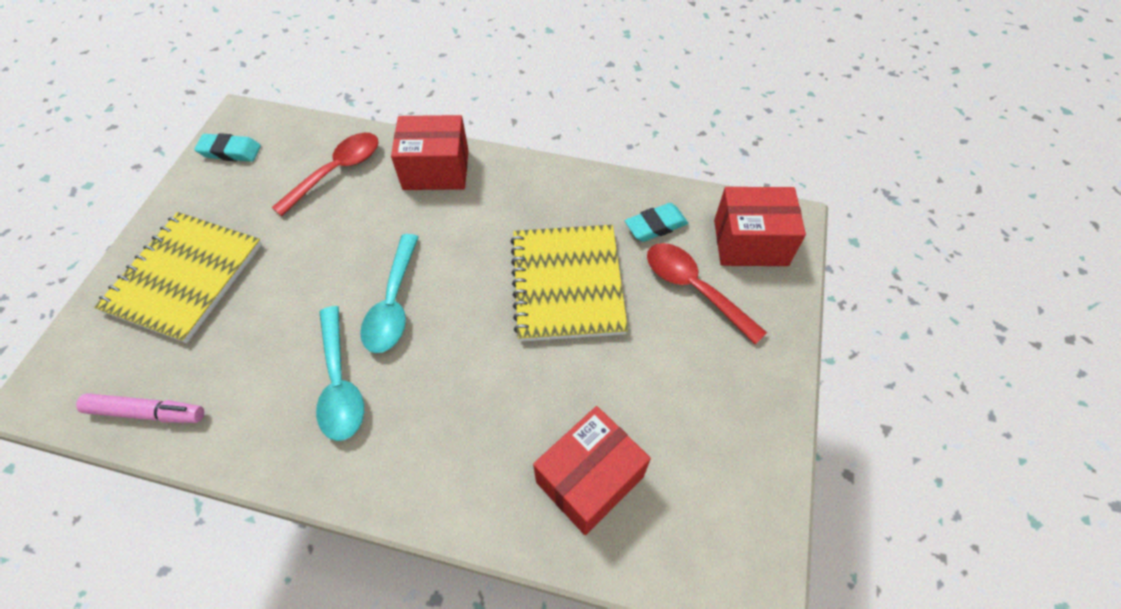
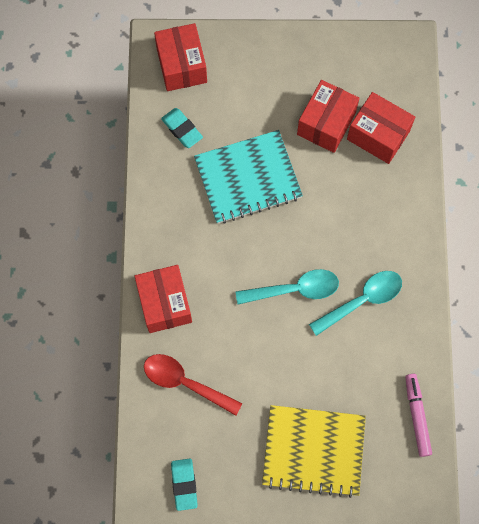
camera: 105 degrees left, 15 degrees up
(567, 284) = (248, 178): yellow notebook -> turquoise notebook
(627, 404) = (326, 123): none -> red box
(694, 288) = (230, 97): red spoon -> none

